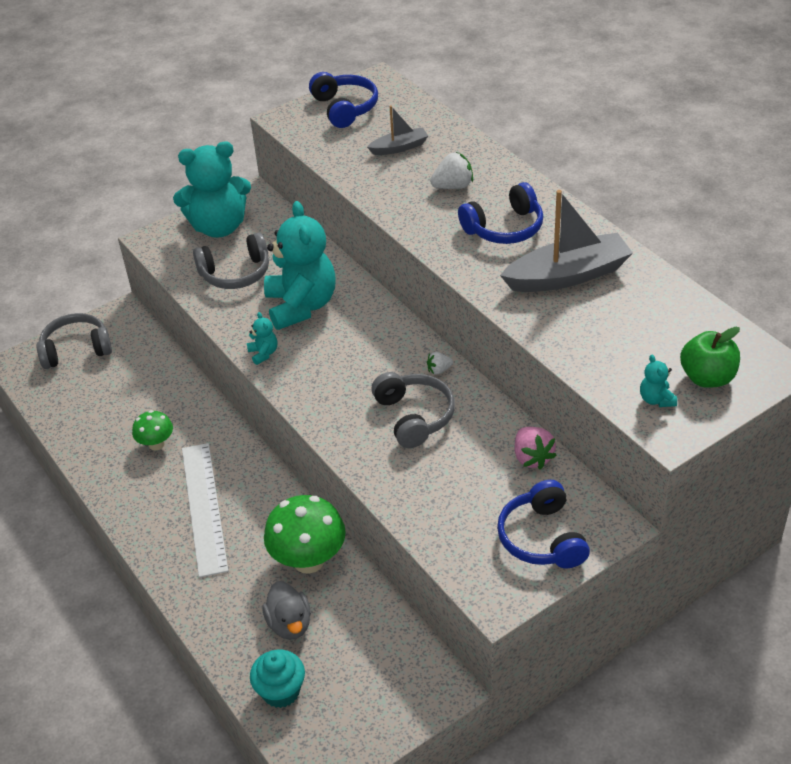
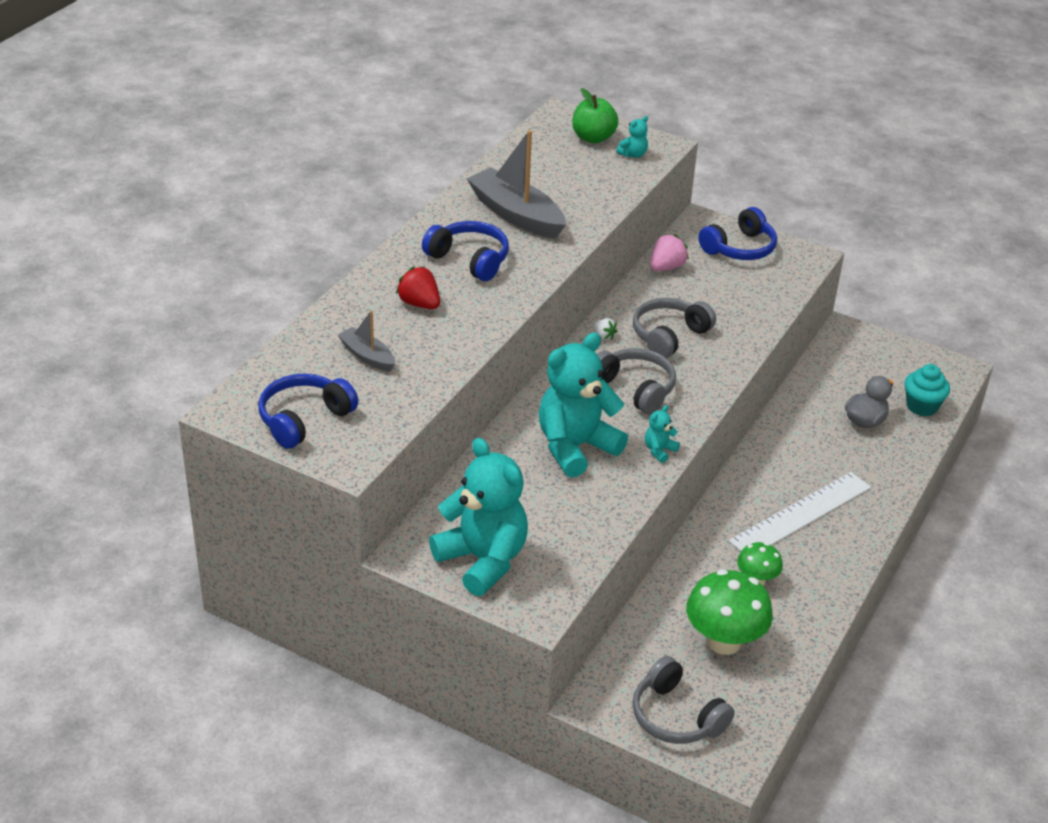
camera: 120 degrees left, 5 degrees down
(235, 273) = (555, 515): grey headphones -> grey headphones (635, 388)
(308, 560) = (800, 430): green mushroom -> green mushroom (724, 641)
(453, 186) = (419, 304): white strawberry -> red strawberry

